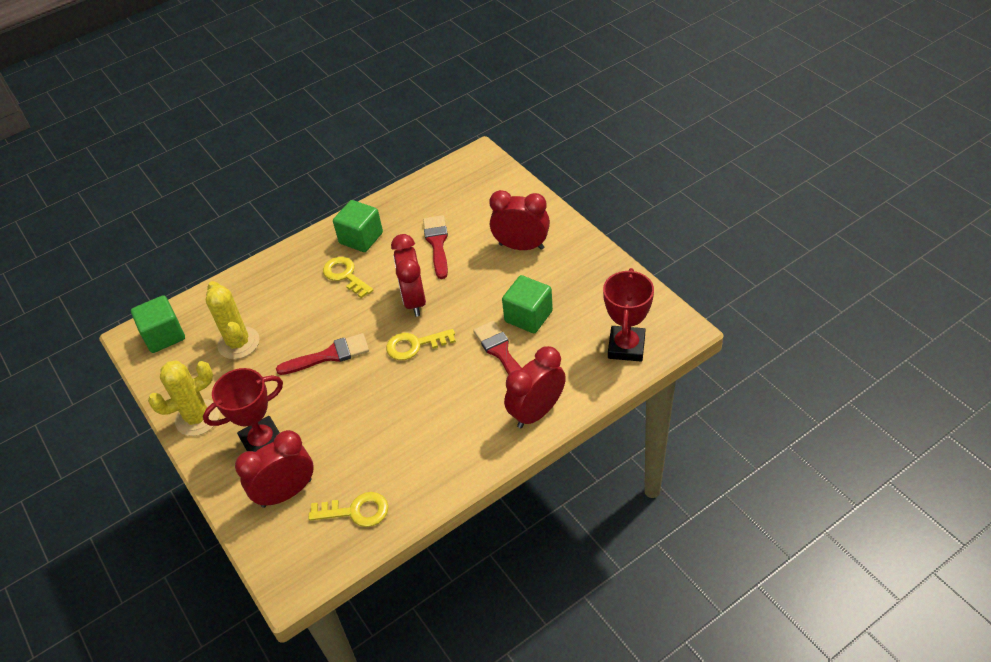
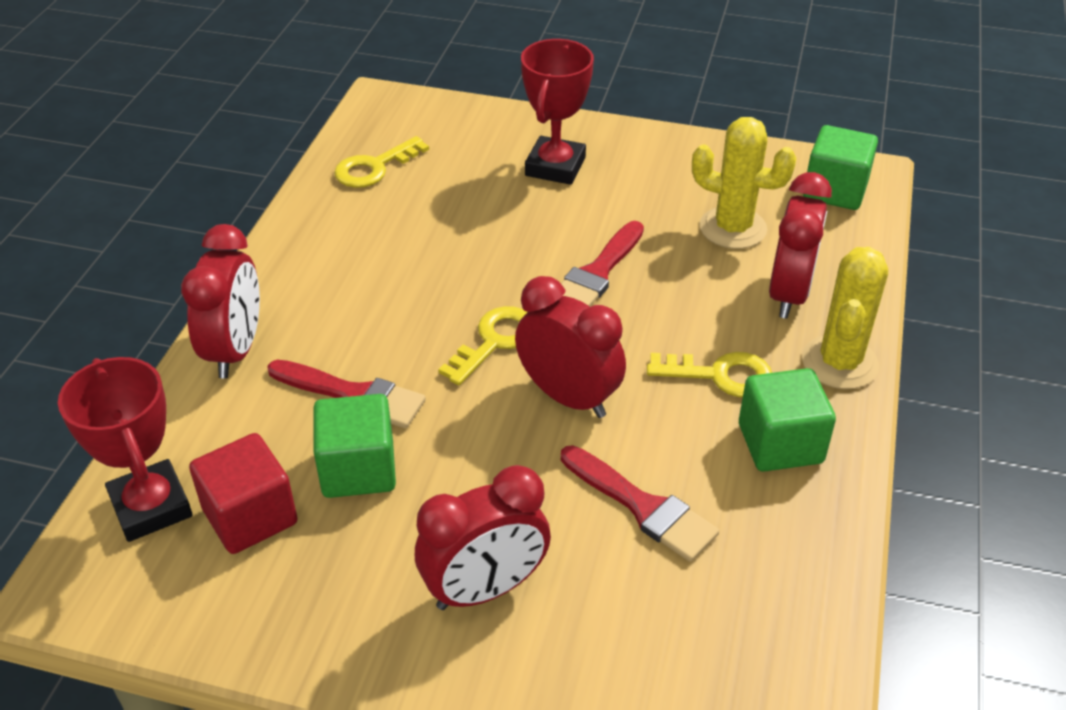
camera: 135 degrees right, 5 degrees down
(197, 418) = (661, 150): yellow cactus -> yellow cactus (839, 363)
(286, 493) = (470, 146): red clock -> red clock (789, 294)
(587, 320) = (250, 516): none -> red cube

